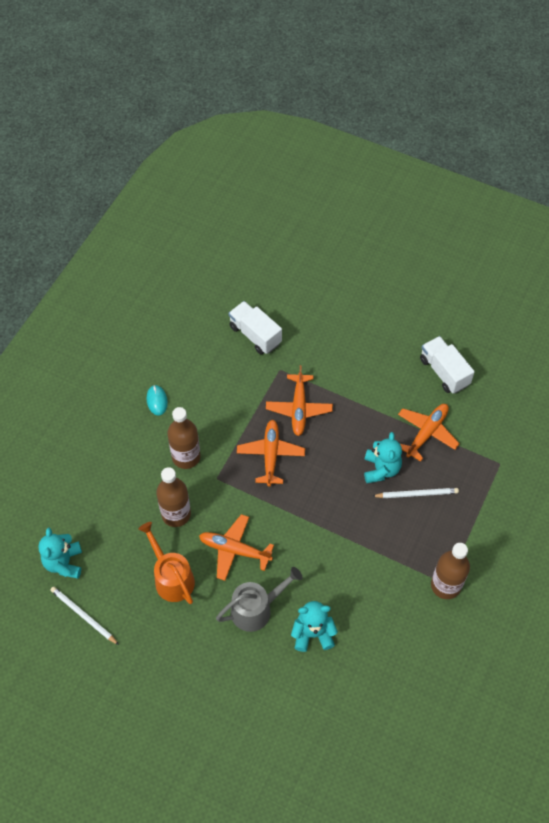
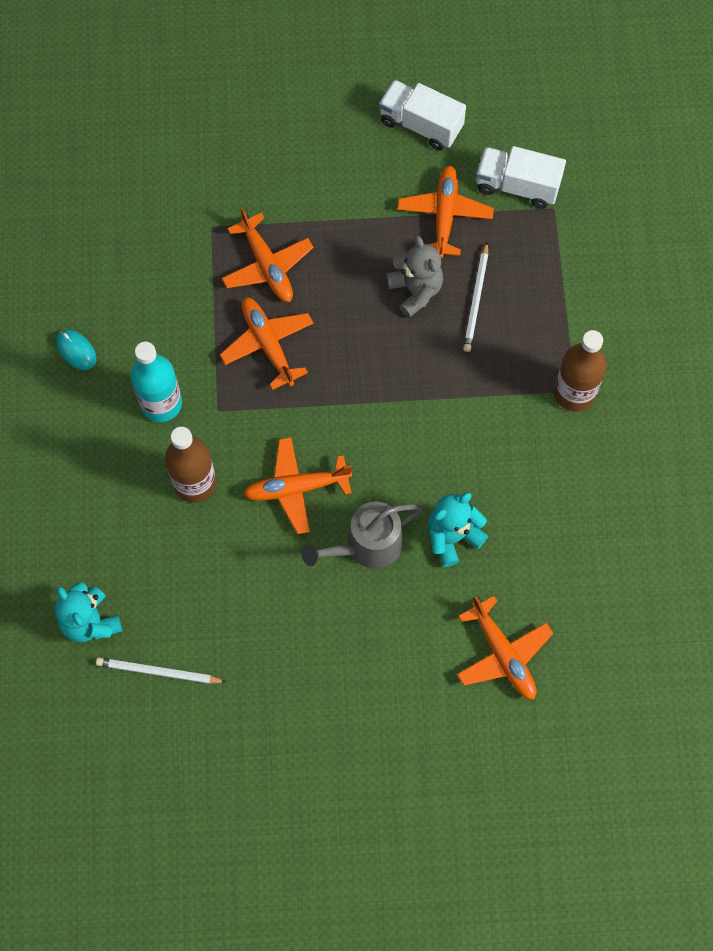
camera: 30 degrees left, 10 degrees up
(171, 578) = (239, 565): orange watering can -> none
(186, 457) = (161, 403): brown bottle -> turquoise bottle
(255, 335) = (151, 196): white truck -> white truck (517, 186)
(256, 609) = (367, 545): grey watering can -> grey watering can turned 150 degrees counterclockwise
(299, 727) = (503, 654): none -> orange plane
(381, 469) = (415, 291): turquoise teddy bear -> grey teddy bear
(416, 494) = (476, 299): white pencil -> white pencil turned 135 degrees clockwise

